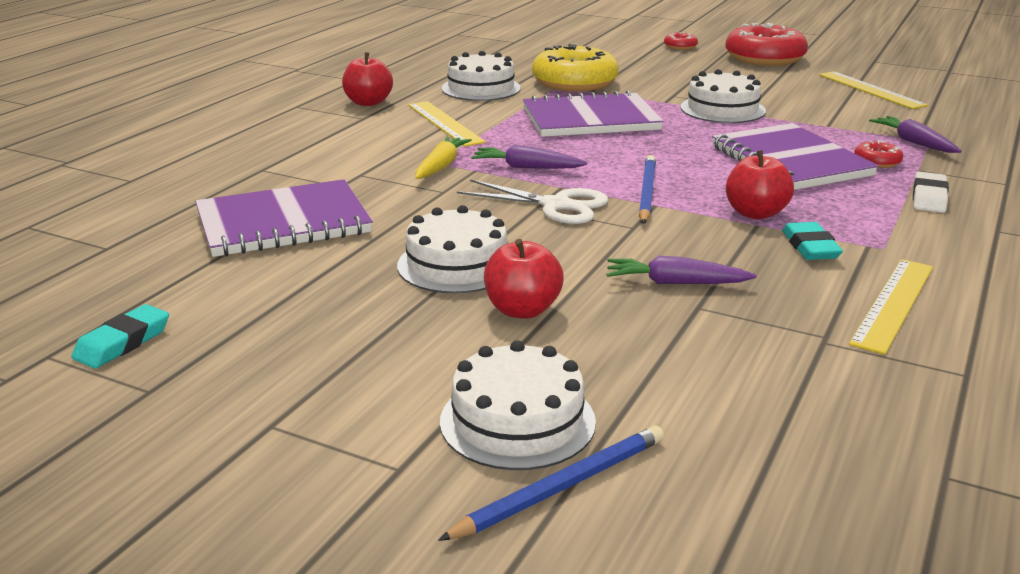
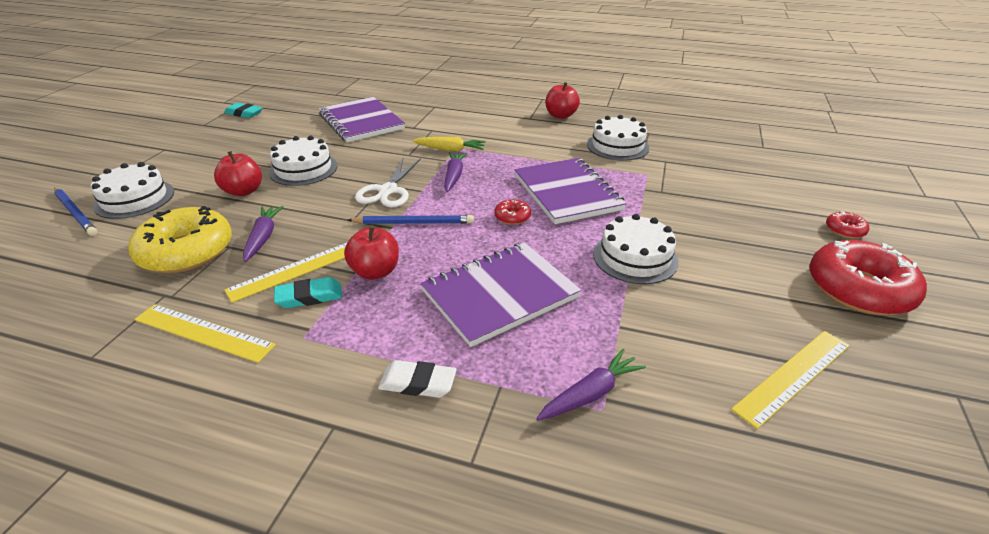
camera: 80 degrees right, 10 degrees up
(445, 123) = (532, 142): yellow ruler -> yellow ruler (298, 269)
(574, 83) = (662, 180): yellow donut -> yellow donut (186, 251)
(877, 162) = (515, 354): red donut -> red donut (512, 217)

